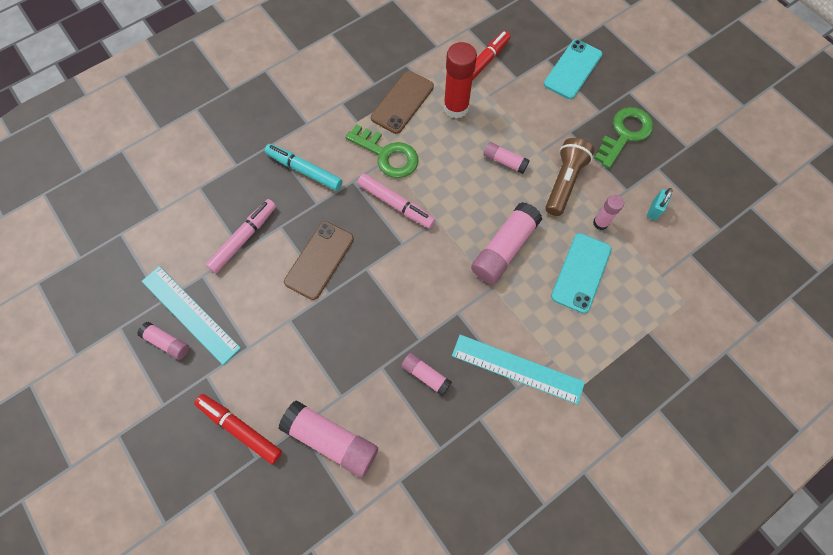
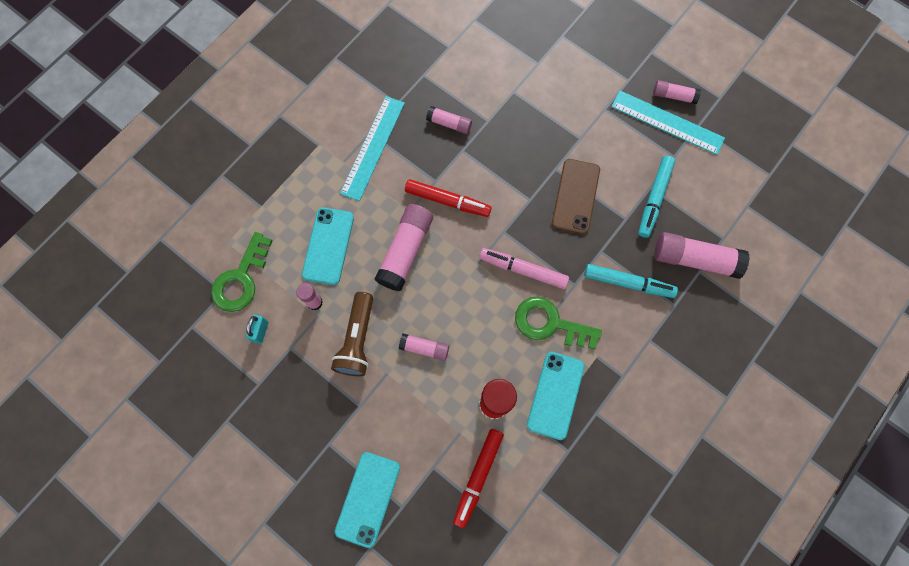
camera: 165 degrees right, 5 degrees up
(240, 429) = (583, 51): red marker -> red marker (447, 201)
(243, 238) = (654, 198): pink marker -> turquoise marker
(331, 439) = (509, 60): pink glue stick -> pink glue stick (694, 259)
(402, 102) = (555, 395): brown phone -> turquoise phone
(517, 368) = (373, 147): turquoise ruler -> turquoise ruler turned 75 degrees counterclockwise
(625, 134) = (297, 419): green key -> green key (241, 279)

